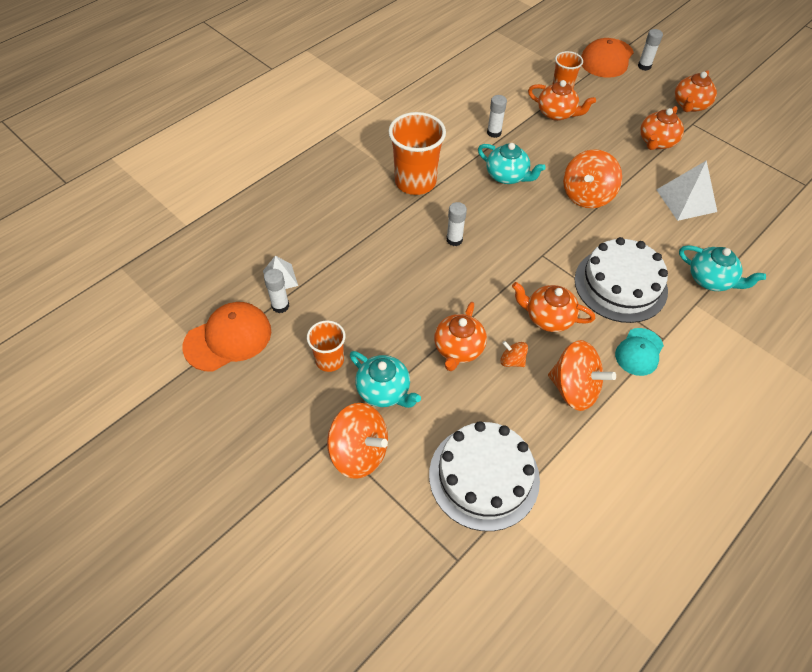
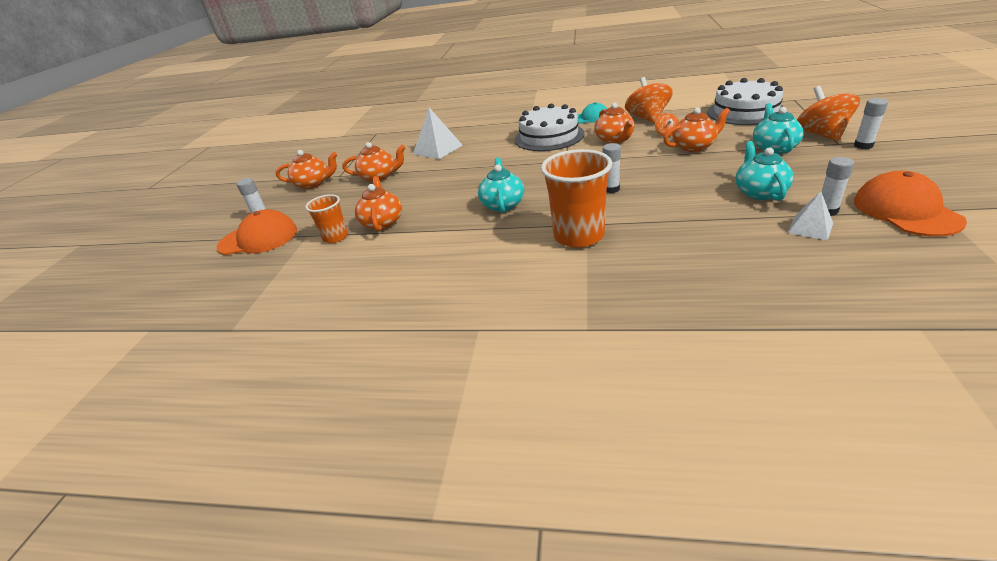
camera: 120 degrees left, 20 degrees down
(228, 338) = (905, 211): orange cap -> orange cap turned 60 degrees clockwise
(329, 360) = (805, 170): orange cup -> none
(494, 133) = (450, 236): white glue stick -> white glue stick (863, 145)
(587, 195) = (479, 173): orange spinning top -> none
(711, 280) = (502, 124): turquoise teapot -> turquoise teapot (759, 192)

